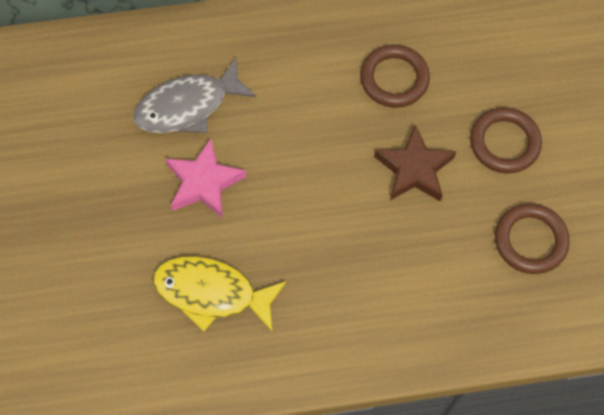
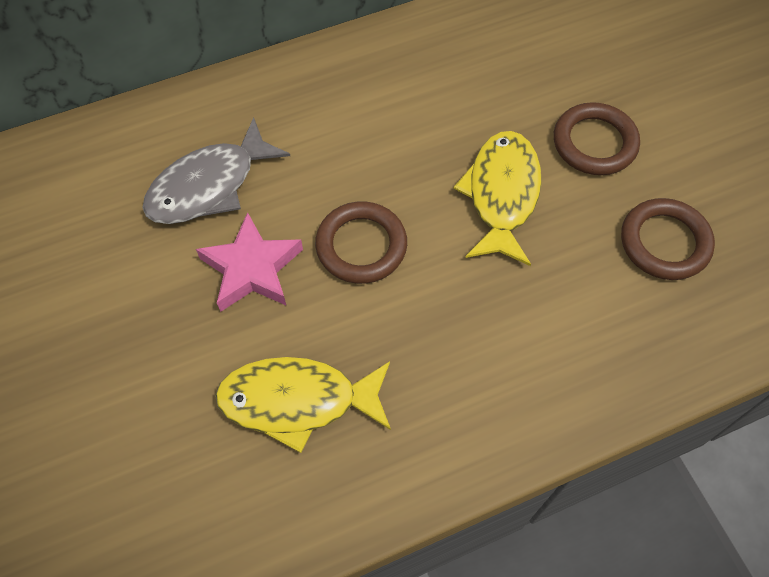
camera: 15 degrees left, 5 degrees down
(394, 79) = (445, 103): brown ring -> brown ring (361, 246)
(414, 169) = (501, 195): brown star -> yellow fish

